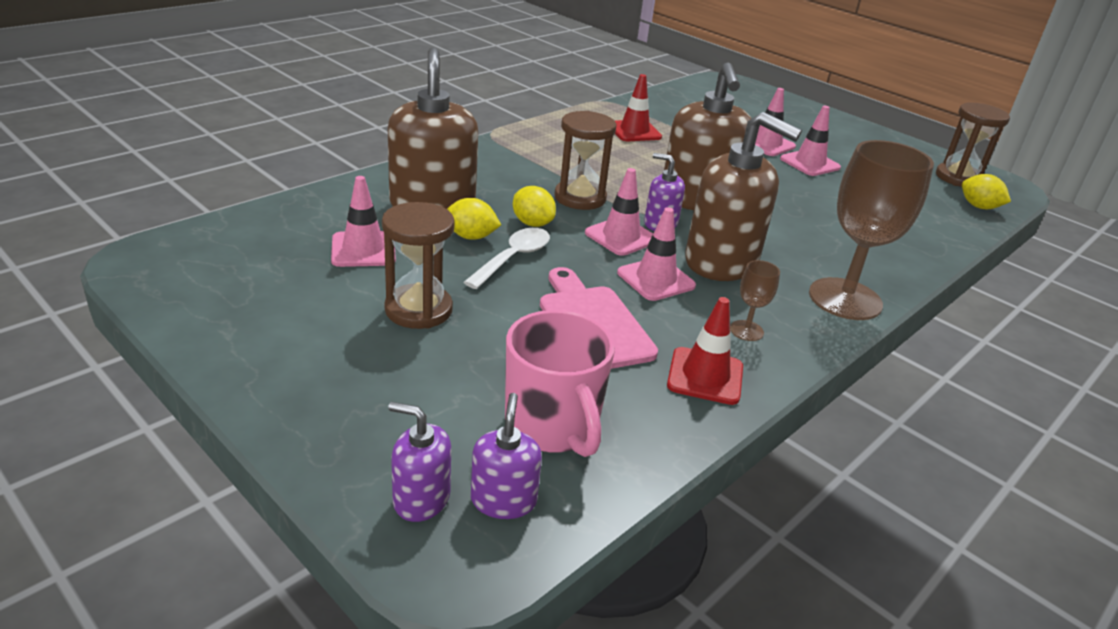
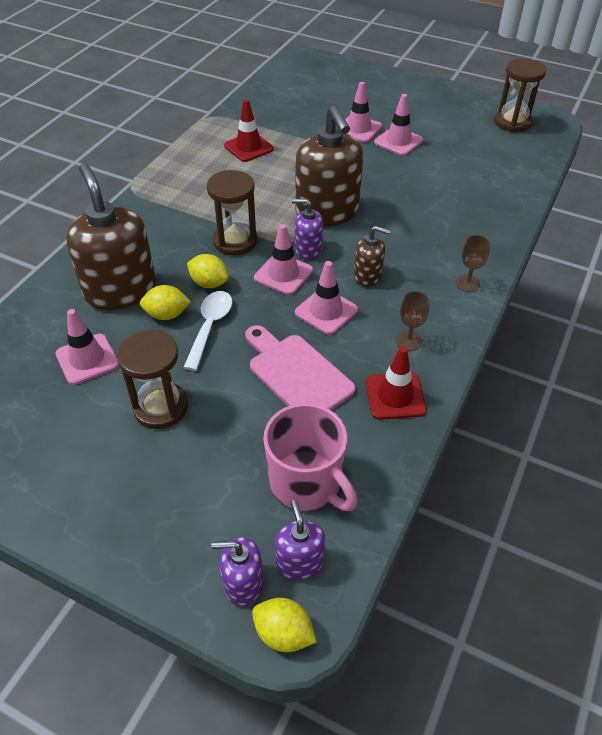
camera: 15 degrees left, 15 degrees up
(721, 262) = (368, 276): brown soap dispenser -> brown soap dispenser, size x0.49
(845, 299) = (467, 283): brown goblet -> brown goblet, size x0.44
(979, 207) = (535, 151): yellow lemon -> yellow lemon (283, 633)

